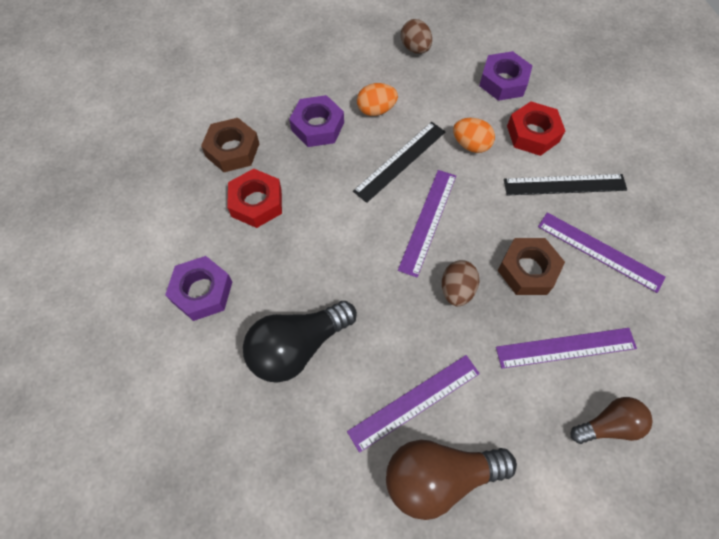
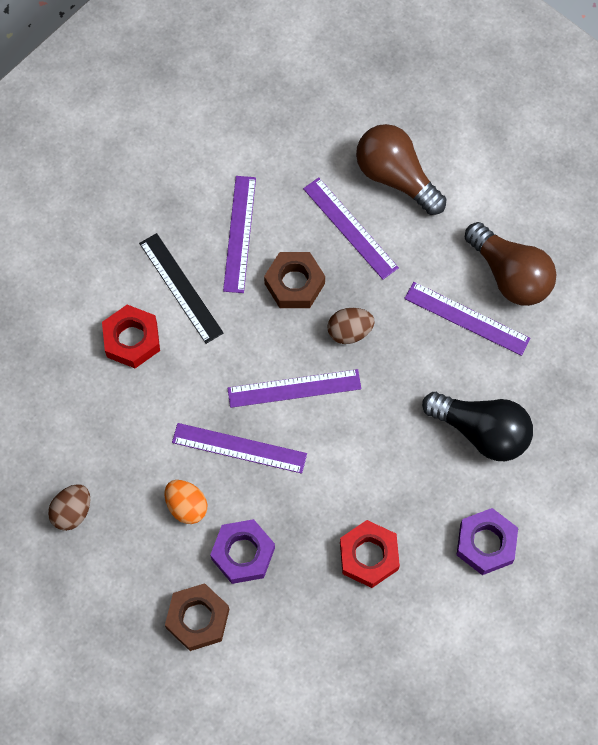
camera: 120 degrees left, 5 degrees up
(232, 150) = (323, 622): brown nut -> brown nut (197, 619)
(400, 161) = (239, 448): black ruler -> purple ruler
(471, 145) = (180, 391): orange egg -> none
(503, 81) = (73, 397): purple nut -> none
(608, 425) = (395, 177): brown light bulb -> brown light bulb, size x1.65

